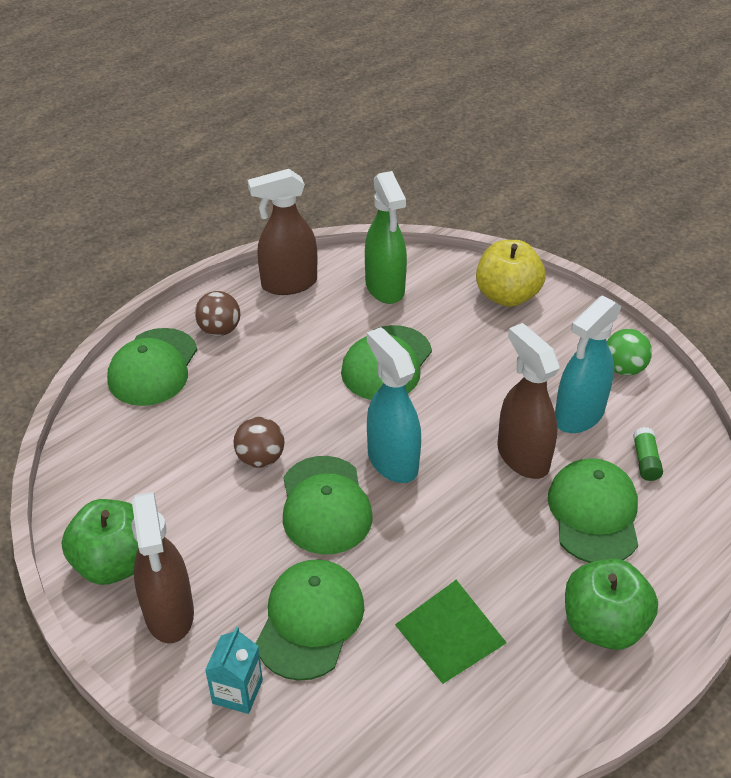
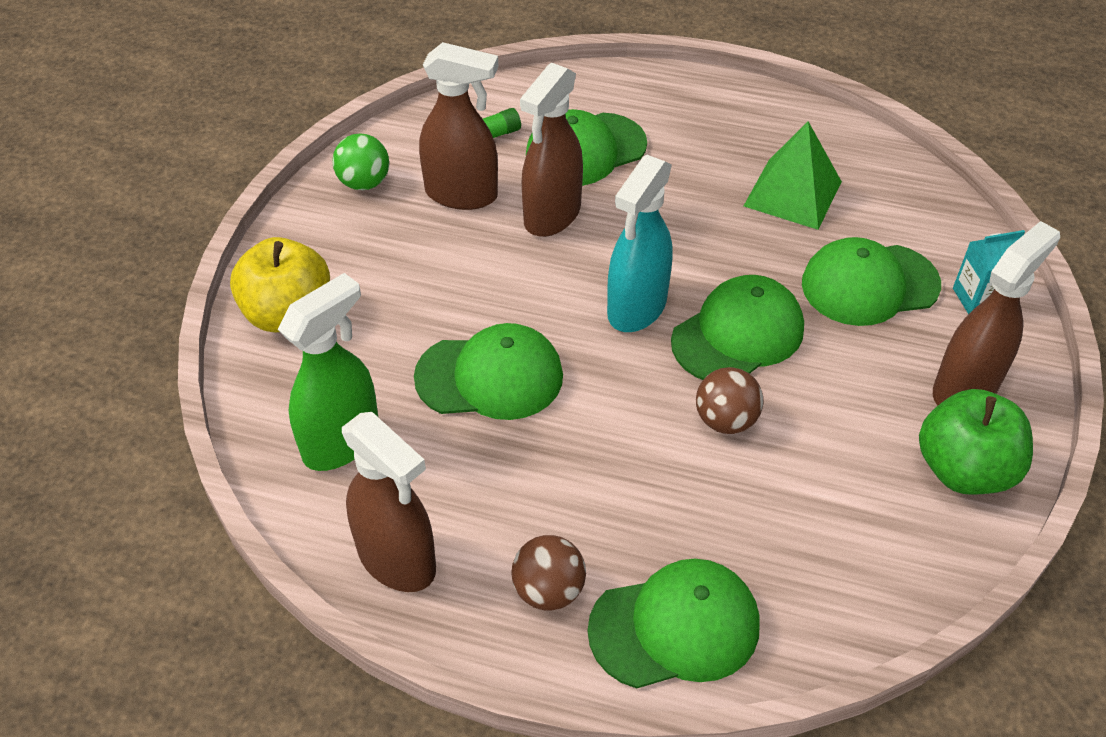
camera: 120 degrees left, 5 degrees up
(578, 416) = (462, 194): turquoise spray bottle -> brown spray bottle
(603, 625) = (700, 114): green apple -> none

